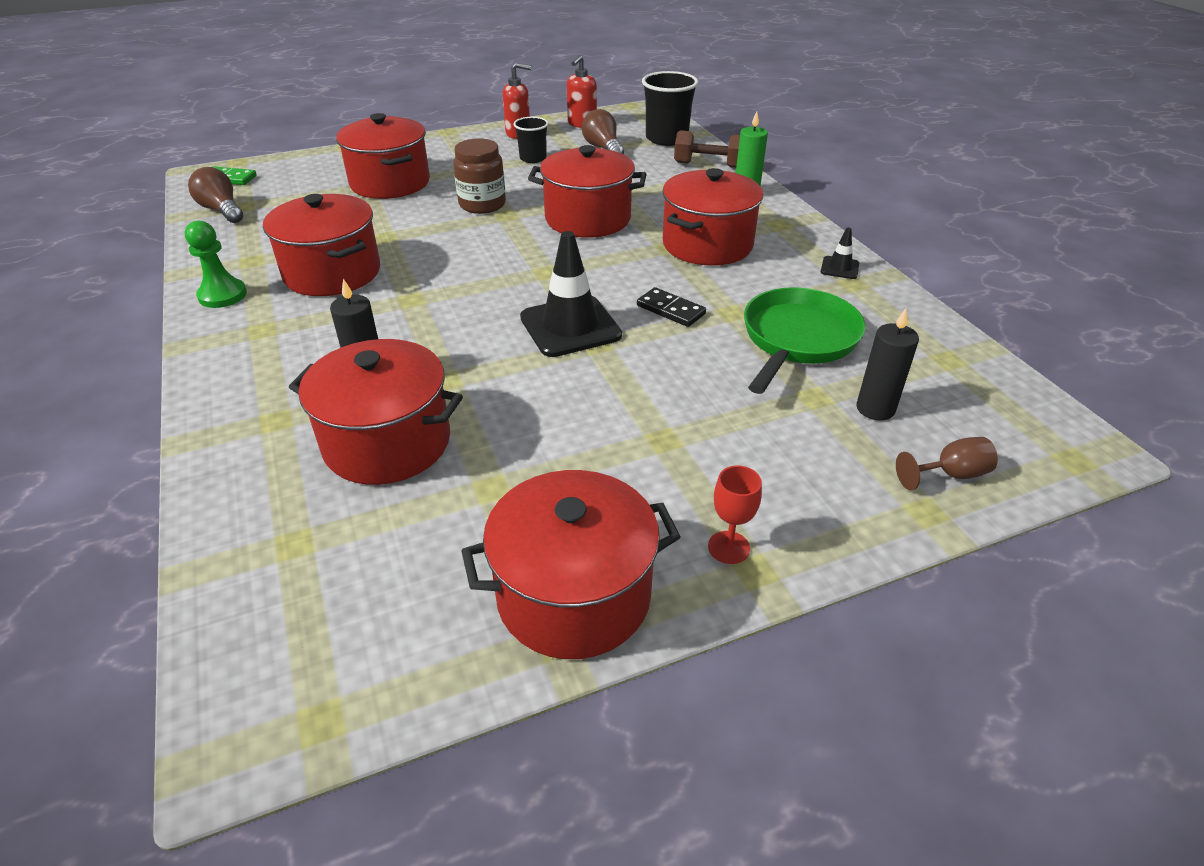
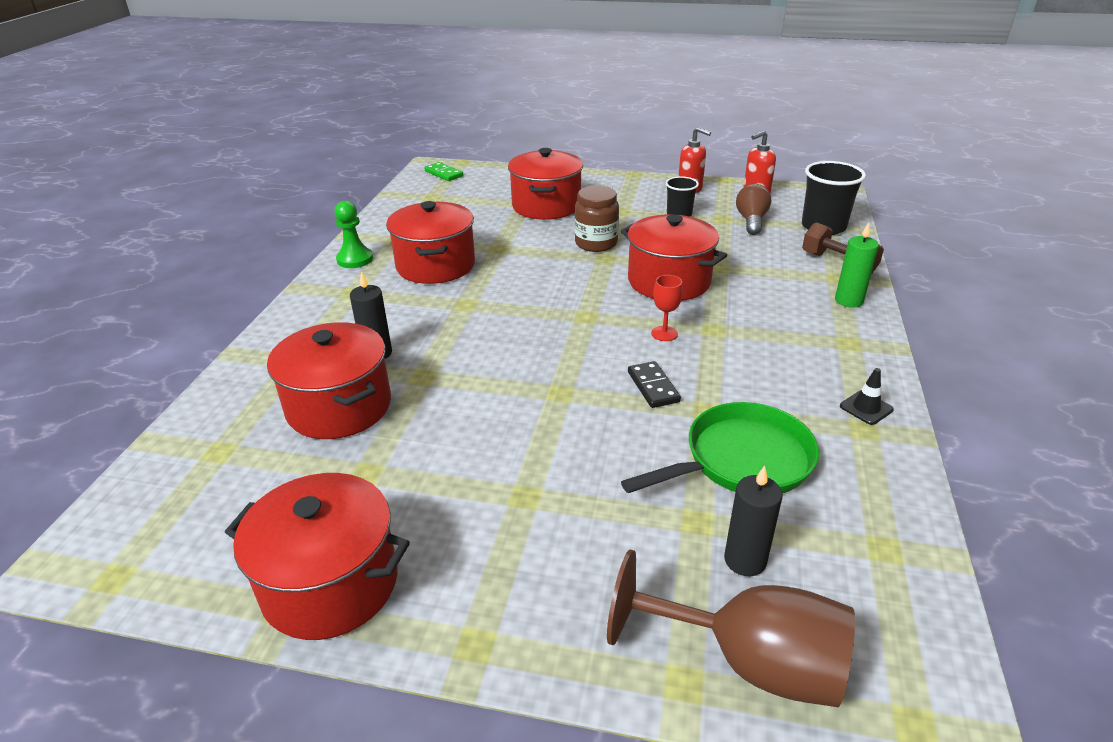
camera: 35 degrees right, 5 degrees down
(221, 210) = (416, 196): brown light bulb -> none
(570, 326) = (555, 369): black traffic cone -> none
(707, 244) = (752, 339): red pot -> none
(728, 547) = (476, 612): red goblet -> red goblet (664, 333)
(950, 474) = (750, 662): brown goblet -> brown goblet, size x2.20

